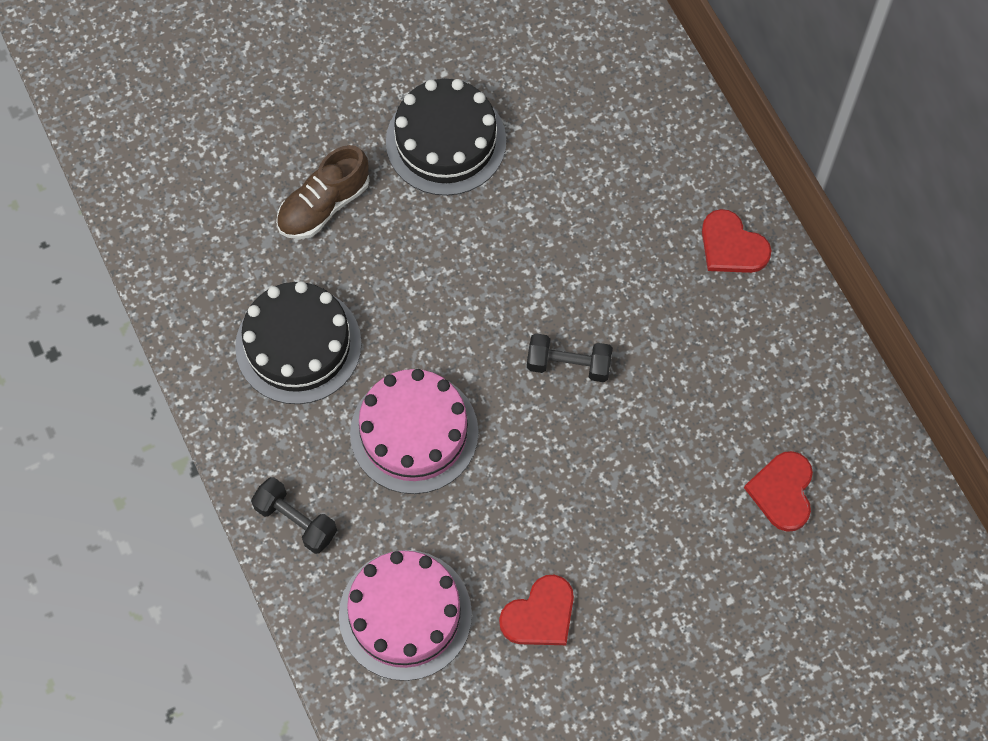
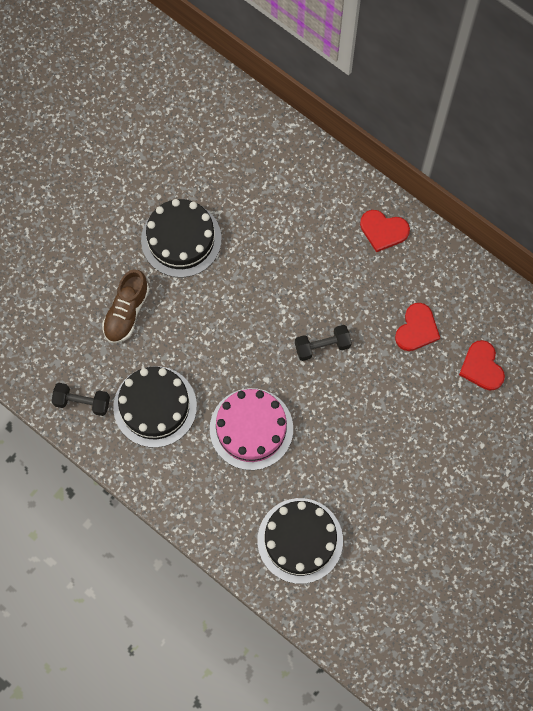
camera: 25 degrees left, 5 degrees up
(296, 521) = (207, 514): black dumbbell -> black dumbbell (82, 402)
(405, 614) = (300, 540): pink cake -> black cake
(540, 615) = (378, 504): red heart -> red heart (417, 329)

